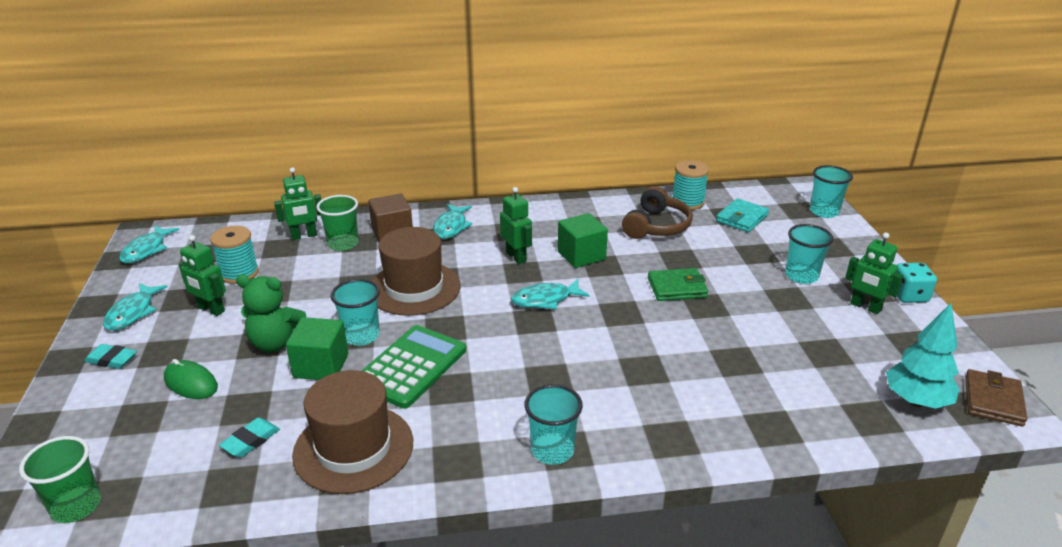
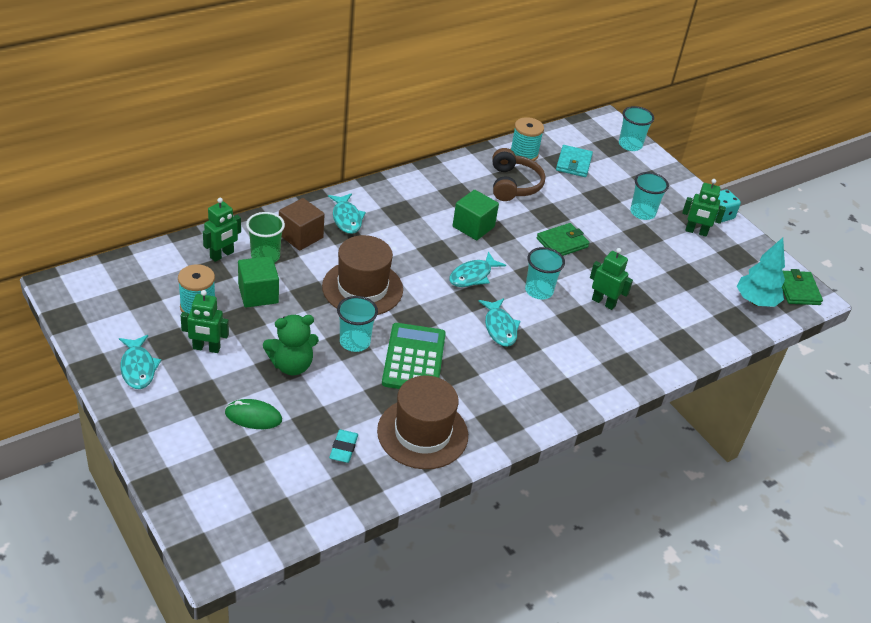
camera: 30 degrees left, 10 degrees up
(76, 506) = (260, 531): green cup -> none
(112, 360) = (165, 414): turquoise eraser -> none
(146, 250) = (83, 302): turquoise fish -> turquoise fish (499, 328)
(321, 366) = (344, 376): green cube -> green cube (258, 294)
(516, 257) = (423, 239): green robot -> green robot (603, 302)
(552, 450) = (556, 397): turquoise cup -> turquoise cup (539, 291)
(993, 401) = (798, 290): brown wallet -> green wallet

